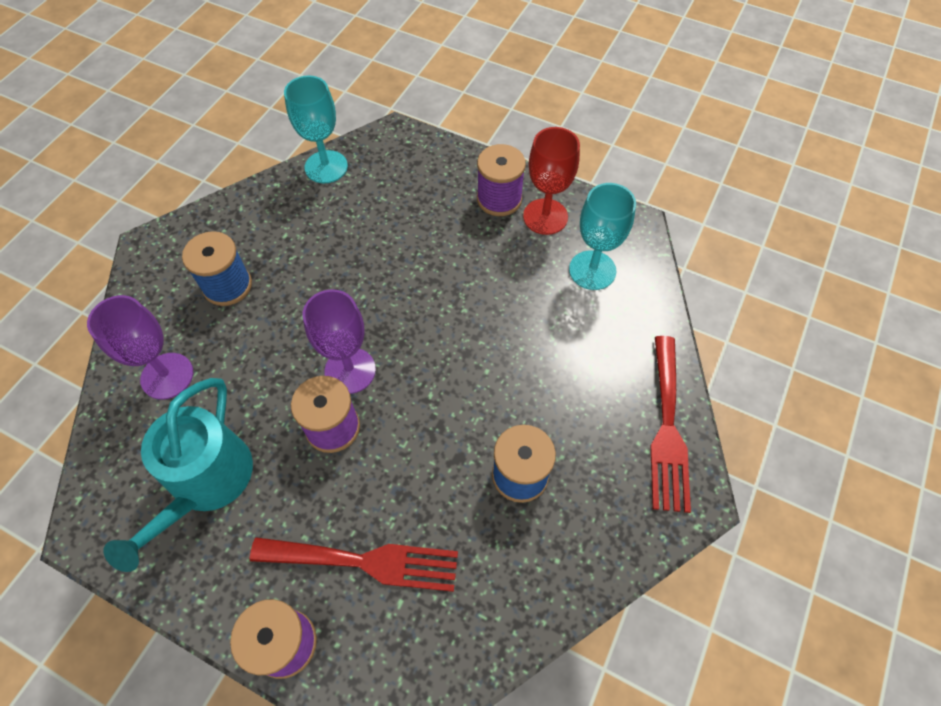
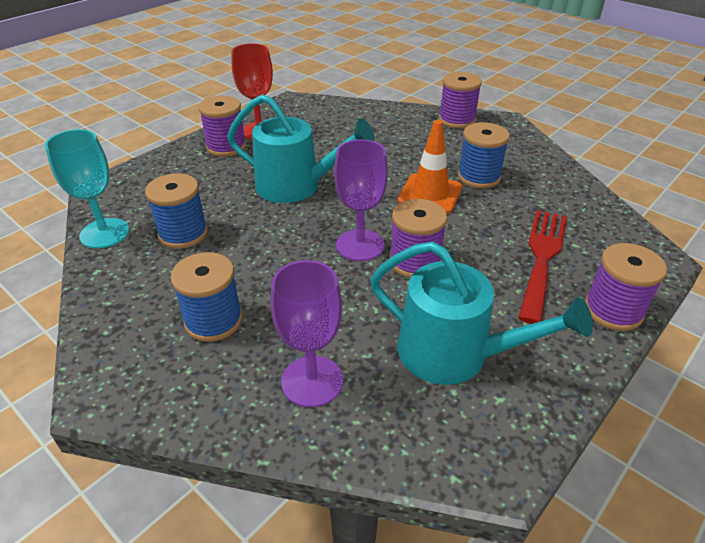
camera: 75 degrees left, 20 degrees down
(337, 221) = (183, 234): none -> blue spool
(441, 285) = (296, 186): none -> turquoise watering can
(463, 422) = (430, 194): none -> orange traffic cone
(592, 270) = (321, 122): turquoise goblet -> none
(667, 429) = (457, 120): red fork -> purple spool

